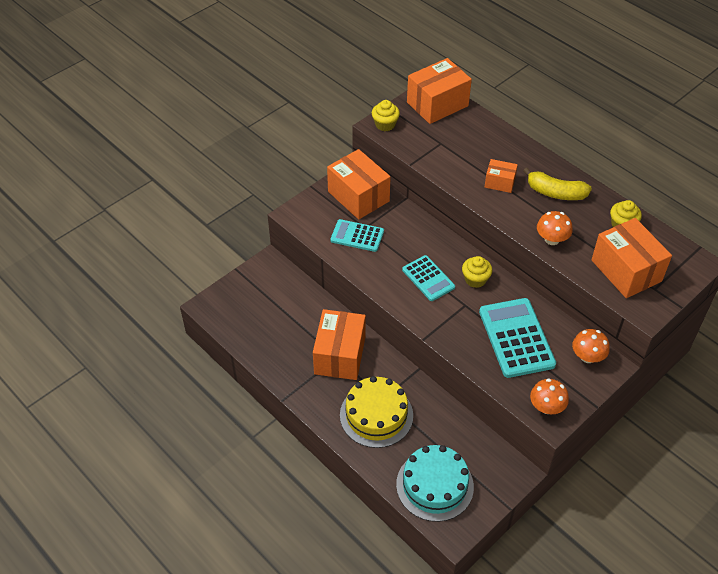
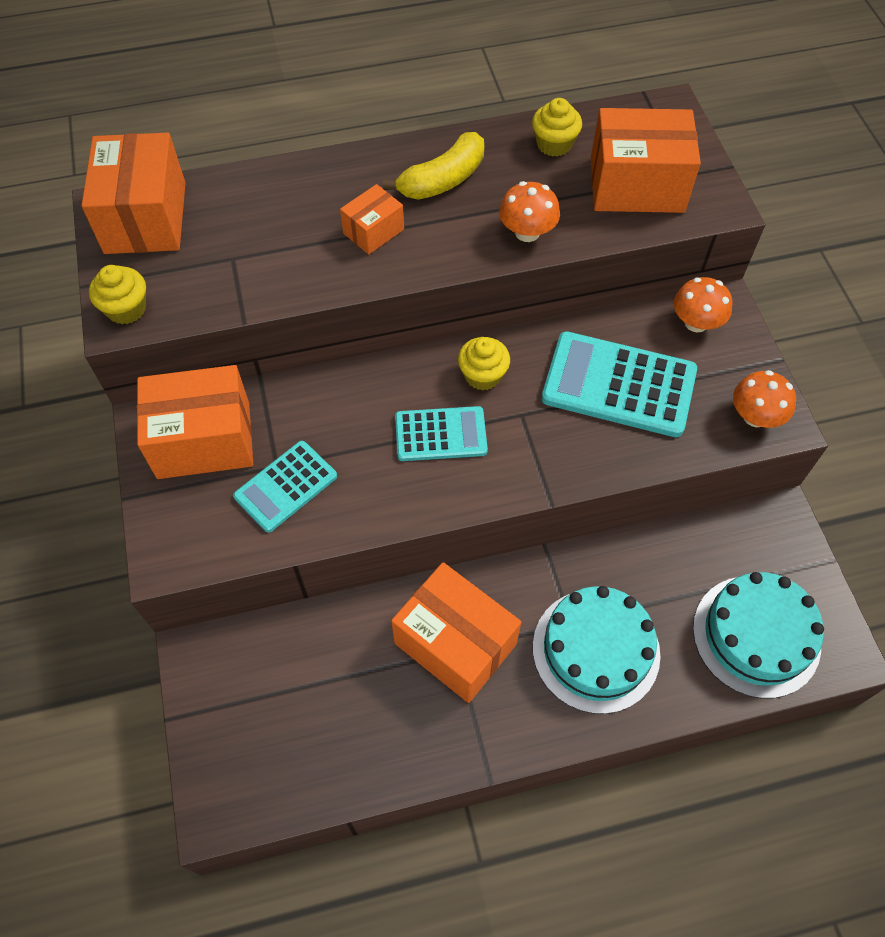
camera: 60 degrees left, 10 degrees up
(376, 415) = (596, 650): yellow cake -> turquoise cake

